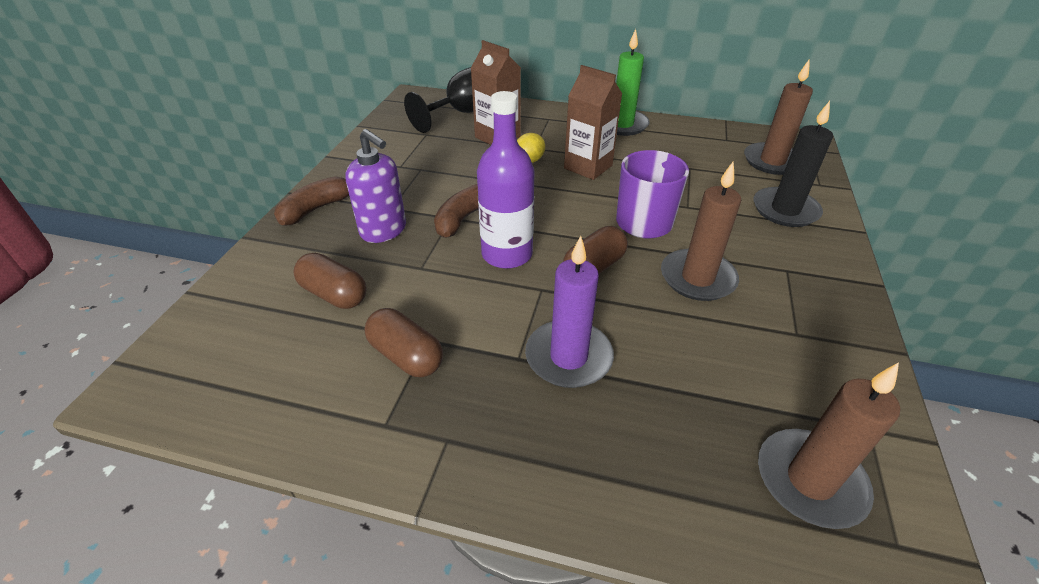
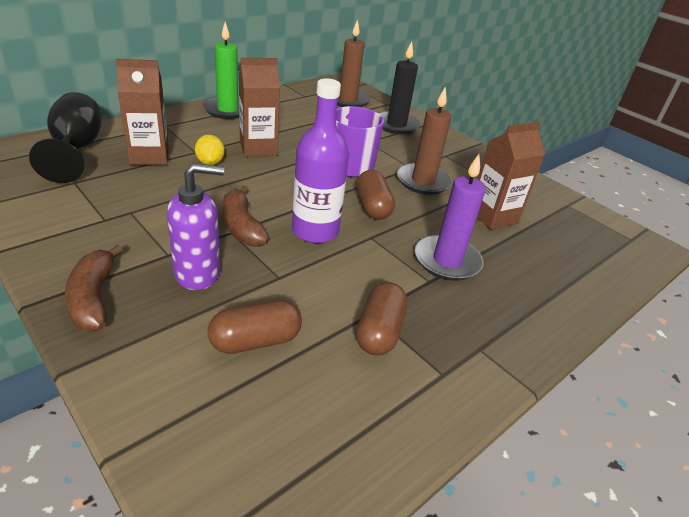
camera: 60 degrees left, 5 degrees down
(406, 356) = (379, 331): brown capsule -> brown capsule turned 60 degrees counterclockwise
(713, 361) = (492, 216): none -> brown carton
(810, 480) = (588, 238): brown candle -> none

